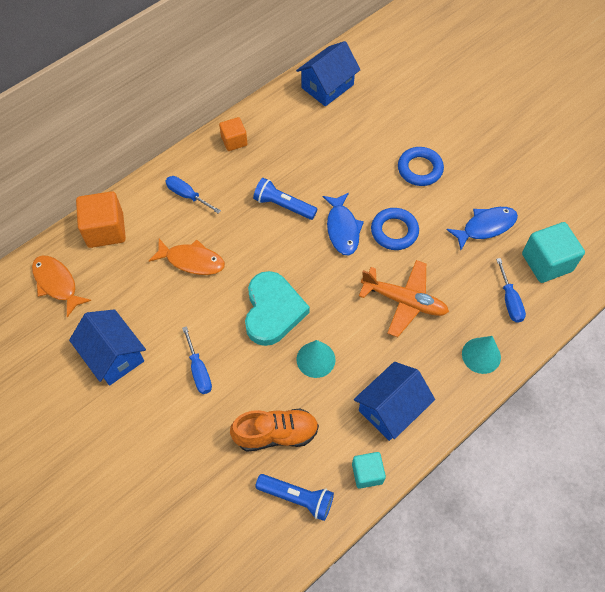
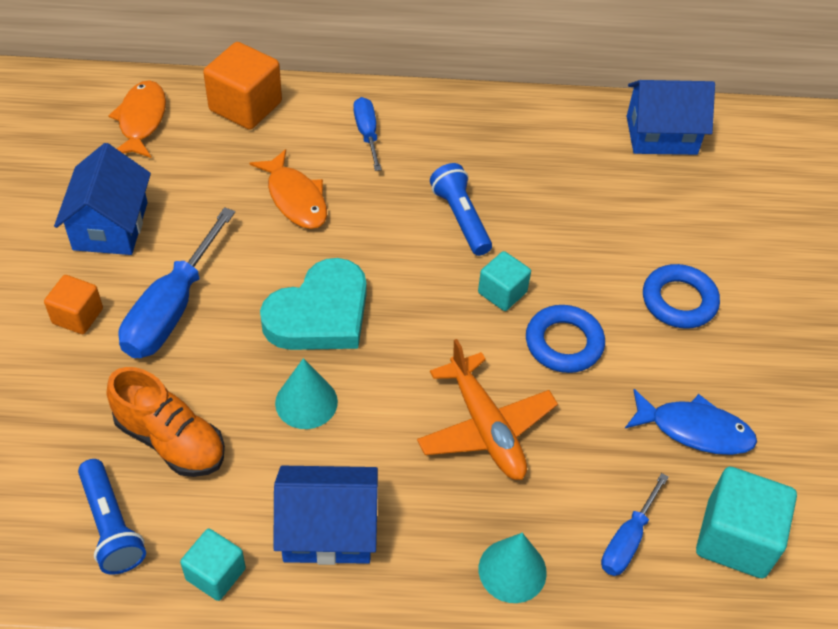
camera: 40 degrees right, 10 degrees down
(199, 370) = (172, 308): blue screwdriver -> blue screwdriver, size x1.77
(234, 141) = (482, 117): orange cube -> orange cube (77, 316)
(342, 229) = (502, 292): blue fish -> turquoise cube

